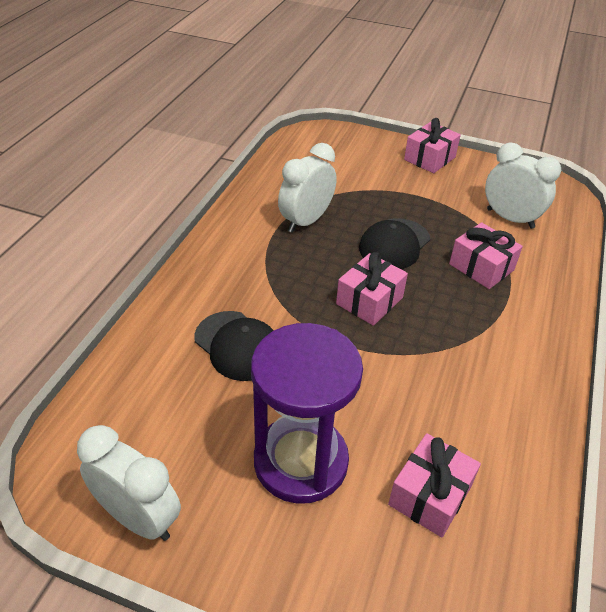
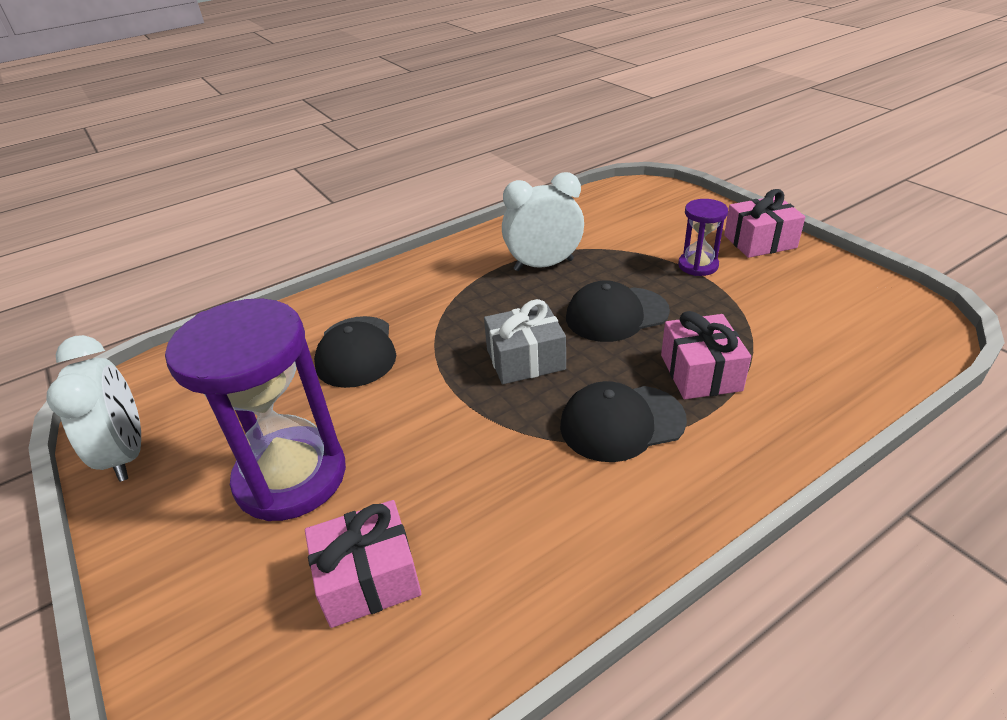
camera: 40 degrees right, 5 degrees down
(369, 301) = (525, 359): pink gift -> grey gift
(409, 189) = (698, 265): none -> purple hourglass
(470, 320) = (621, 423): none -> black cap
(510, 218) = (803, 333): white clock -> none

